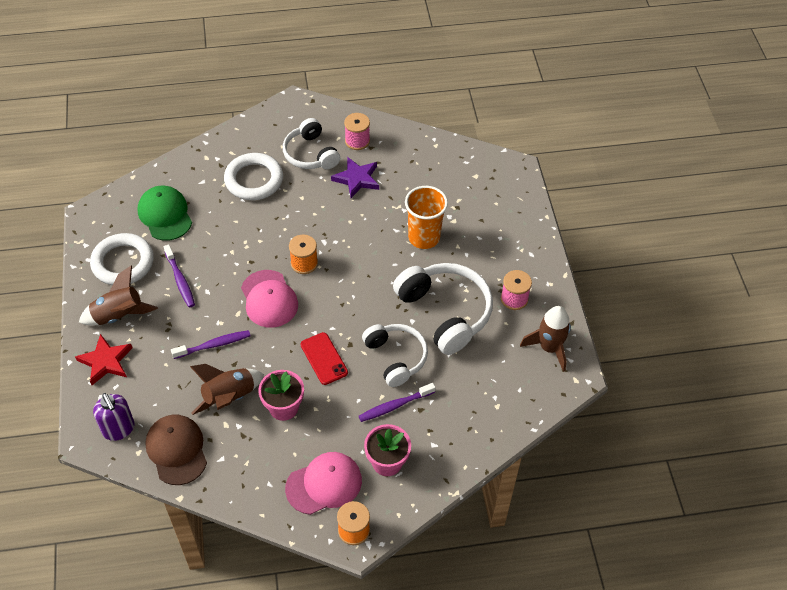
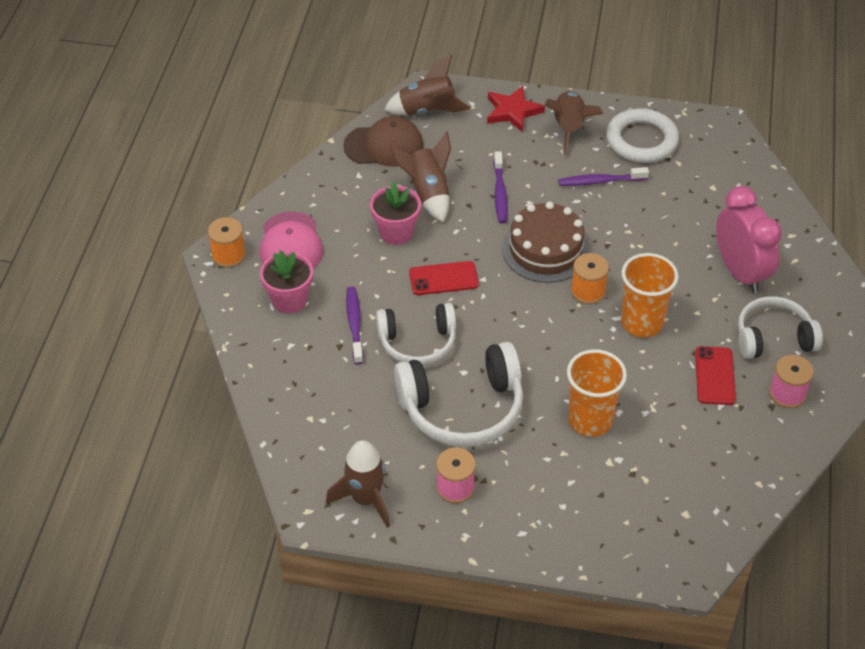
camera: 110 degrees right, 5 degrees down
(119, 429) = (427, 110): purple soap dispenser -> brown rocket
(165, 215) = (703, 184): green cap -> none
(254, 180) = (740, 272): white ring -> pink clock
(269, 299) = (545, 249): pink cap -> brown cake
(323, 226) = (641, 323): none -> orange cup
(357, 179) = (714, 376): purple star -> red phone

